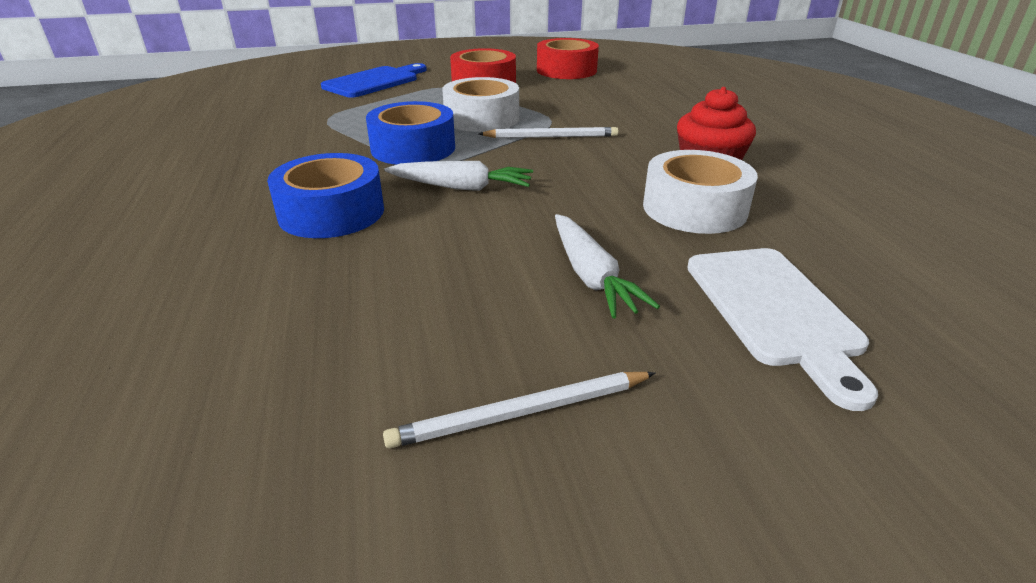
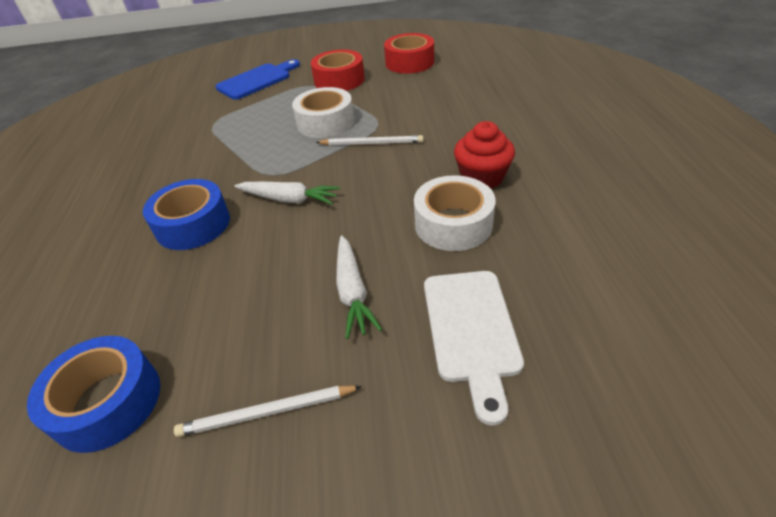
camera: 10 degrees right, 10 degrees up
(413, 148) = (266, 157): blue tape -> blue tape (107, 402)

